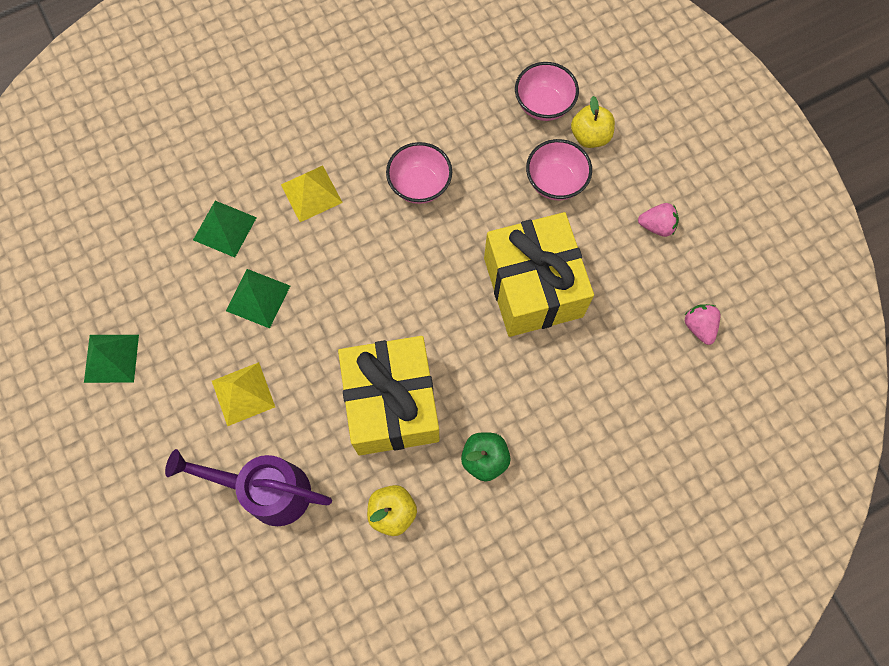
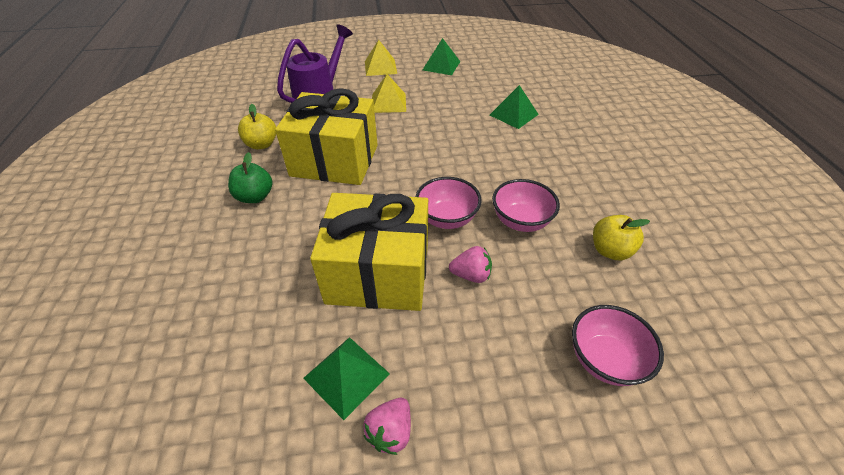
camera: 110 degrees right, 25 degrees down
(258, 298) = (453, 119): green pyramid -> green pyramid (346, 376)
(311, 193) = (531, 157): yellow pyramid -> yellow pyramid (380, 67)
(555, 182) = (492, 334): pink bowl -> pink bowl (447, 218)
(590, 136) = (548, 399): yellow apple -> yellow apple (610, 250)
(699, 327) = (236, 424): pink strawberry -> pink strawberry (471, 275)

